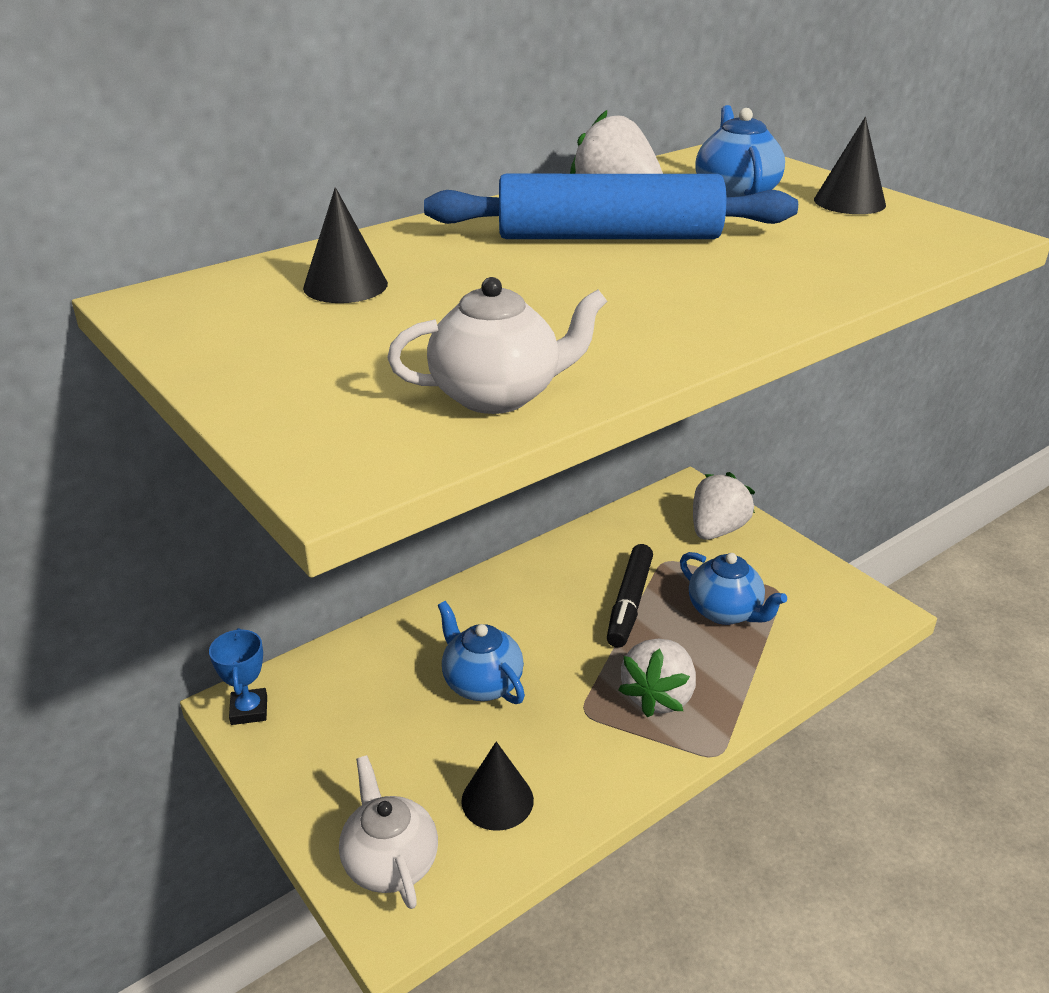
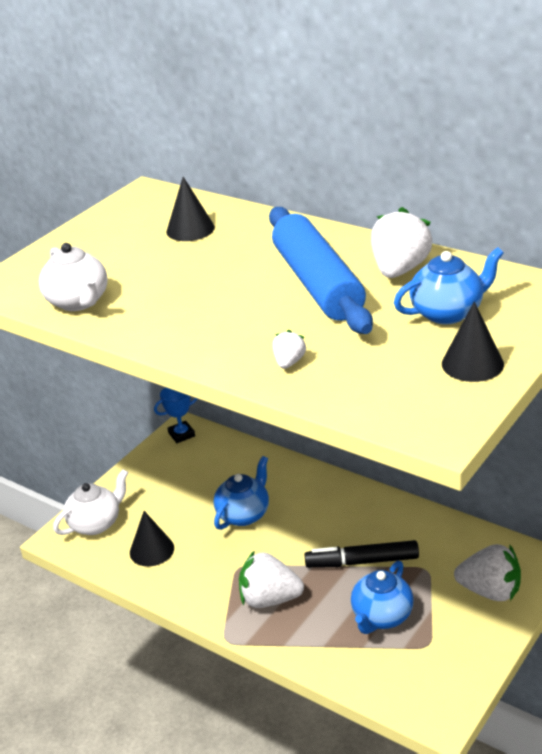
camera: 75 degrees right, 0 degrees up
(798, 277) = (289, 362): none -> white strawberry

